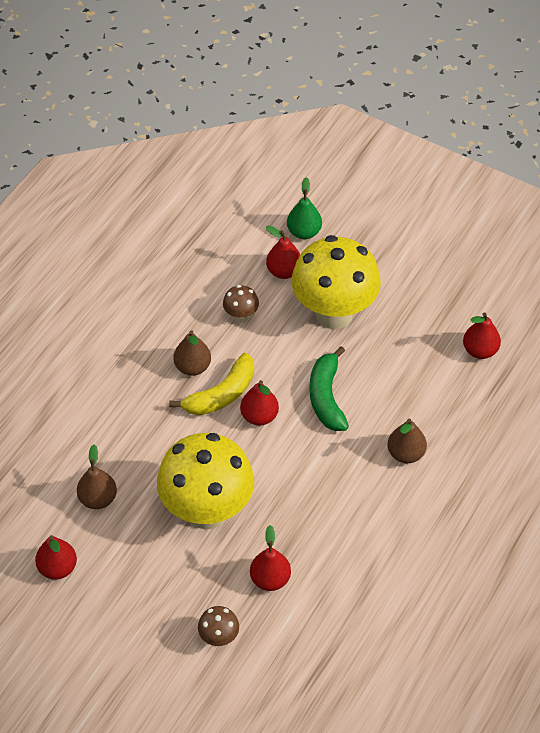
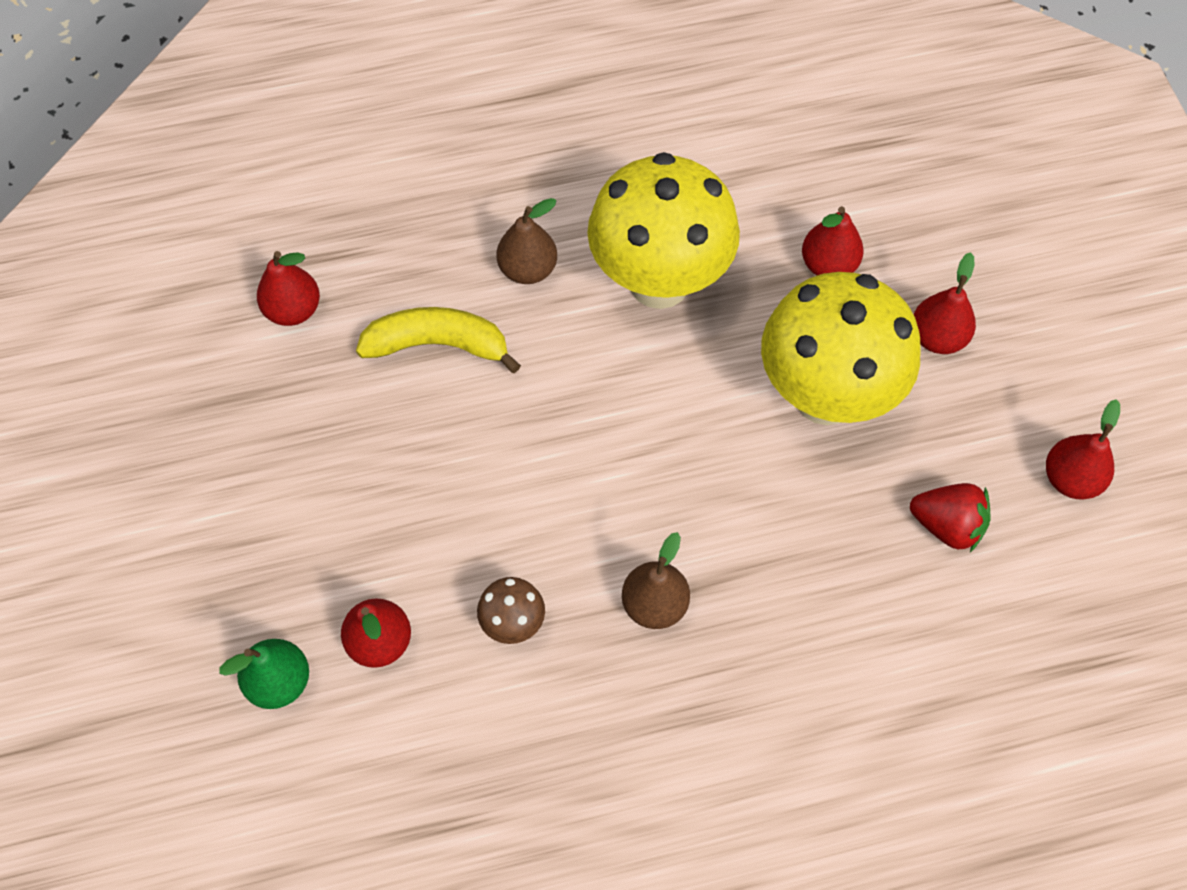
camera: 135 degrees left, 10 degrees up
(98, 499) = (947, 525): brown pear -> red strawberry
(219, 638) = (945, 252): brown mushroom -> none
(221, 394) = (657, 530): yellow banana -> yellow banana (438, 345)
(259, 416) = (642, 459): red pear -> red pear (937, 337)
(326, 397) = (535, 411): green banana -> none
(334, 314) = (394, 514): yellow mushroom -> yellow mushroom (659, 282)

